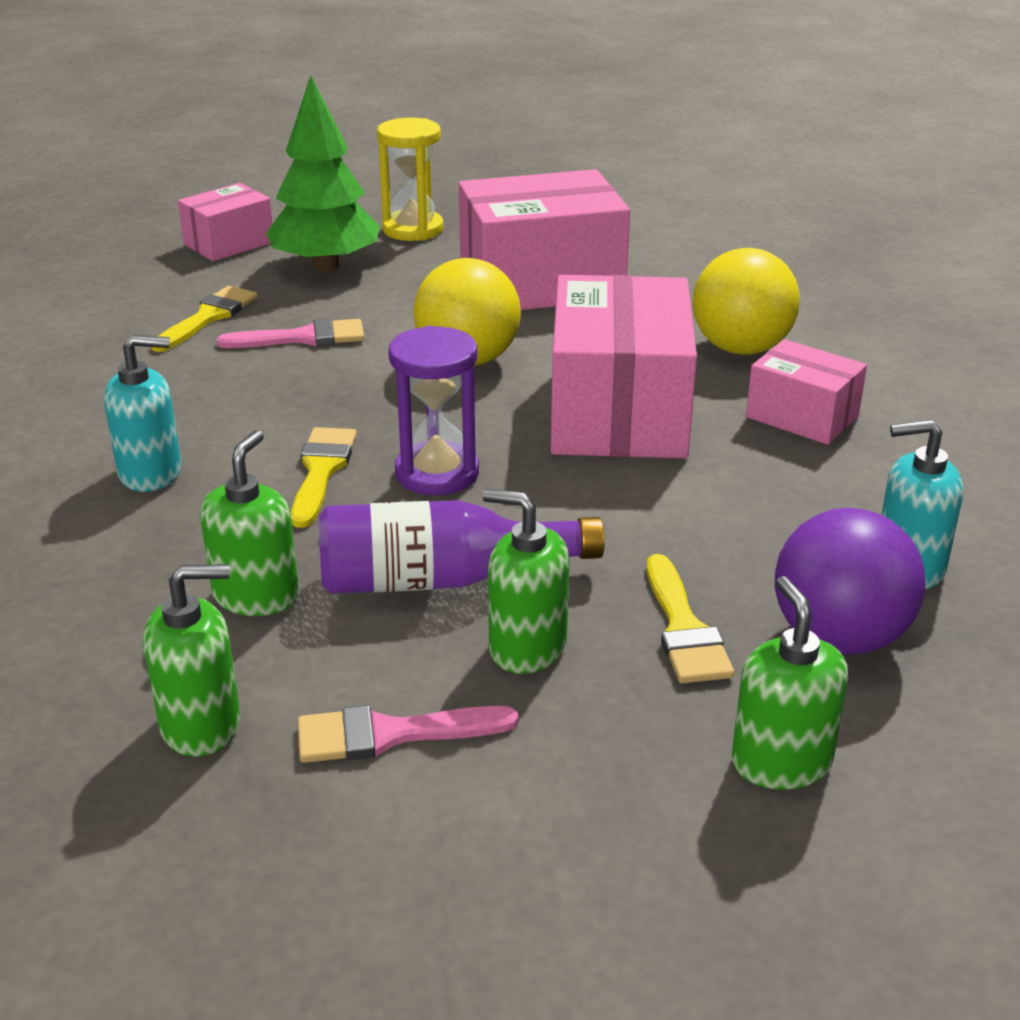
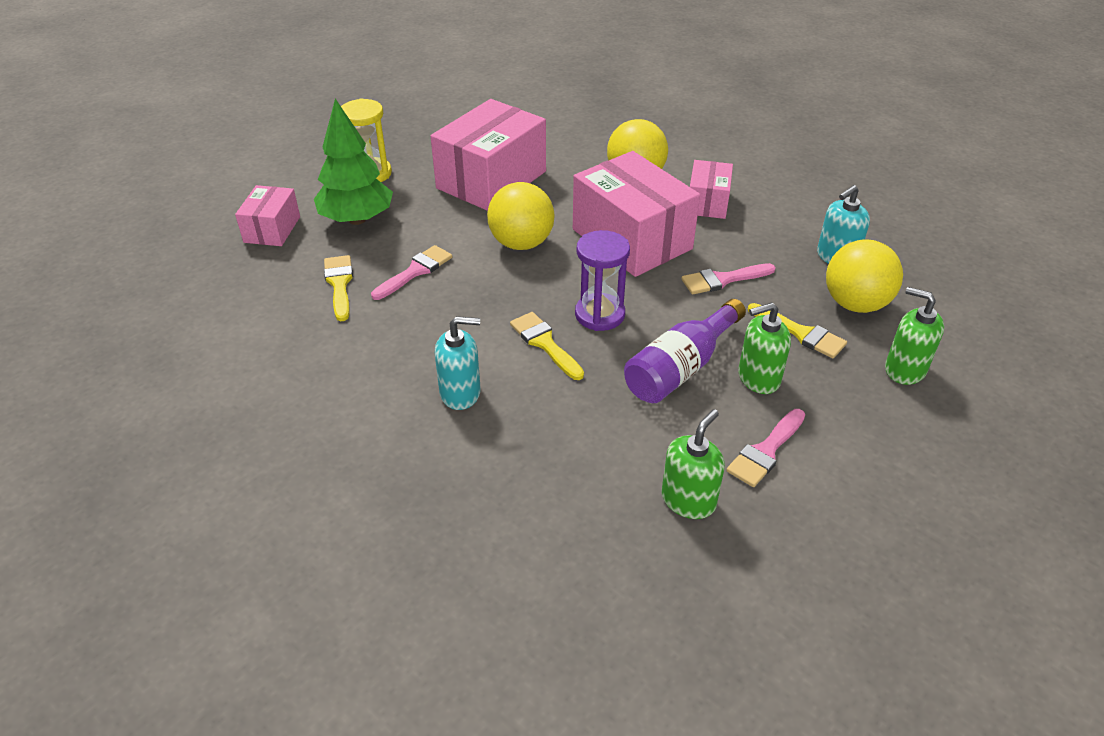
camera: 40 degrees left, 10 degrees up
(151, 473) = (460, 393): turquoise soap dispenser -> turquoise soap dispenser turned 45 degrees clockwise
(256, 596) = (615, 425): green soap dispenser -> none
(672, 512) = (723, 280): none -> pink brush
(802, 417) = (707, 203): pink box -> pink box turned 75 degrees counterclockwise
(839, 638) = (855, 304): purple ball -> yellow ball

